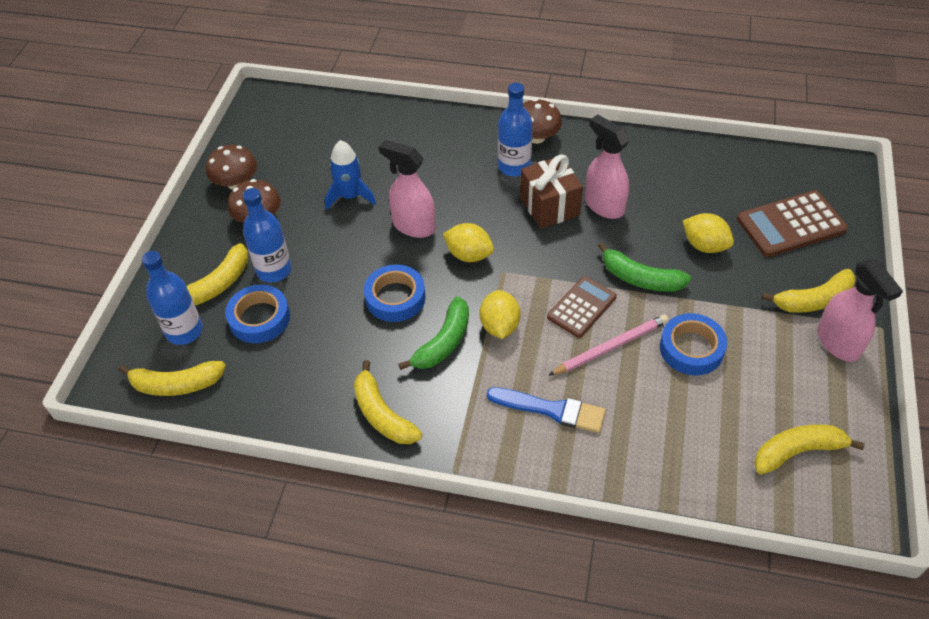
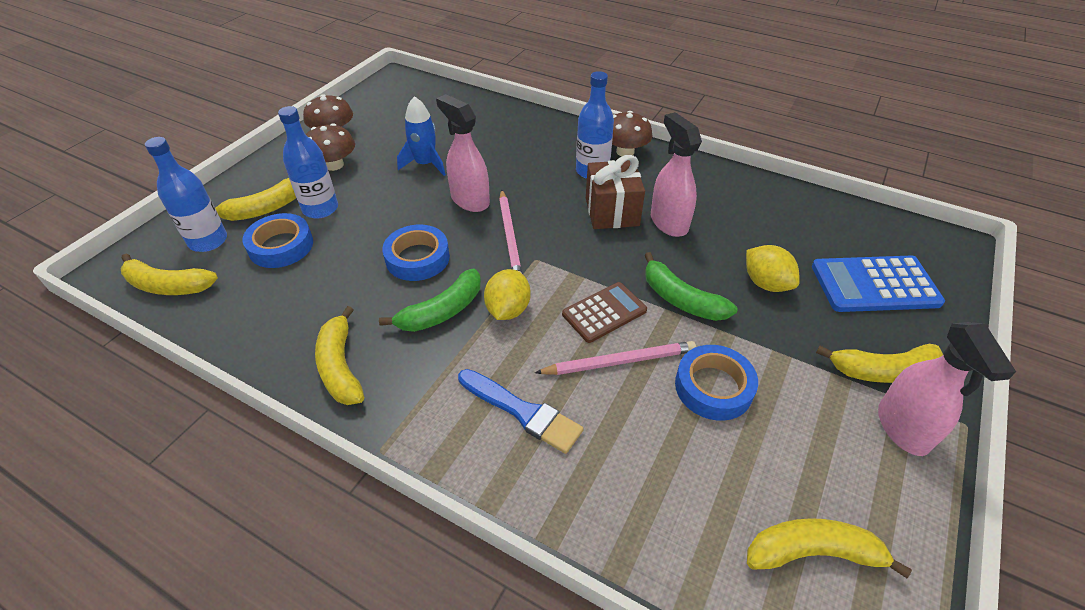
camera: 15 degrees right, 5 degrees down
(469, 255) = (510, 236): yellow lemon -> pink pencil
(791, 224) = (874, 285): brown calculator -> blue calculator

